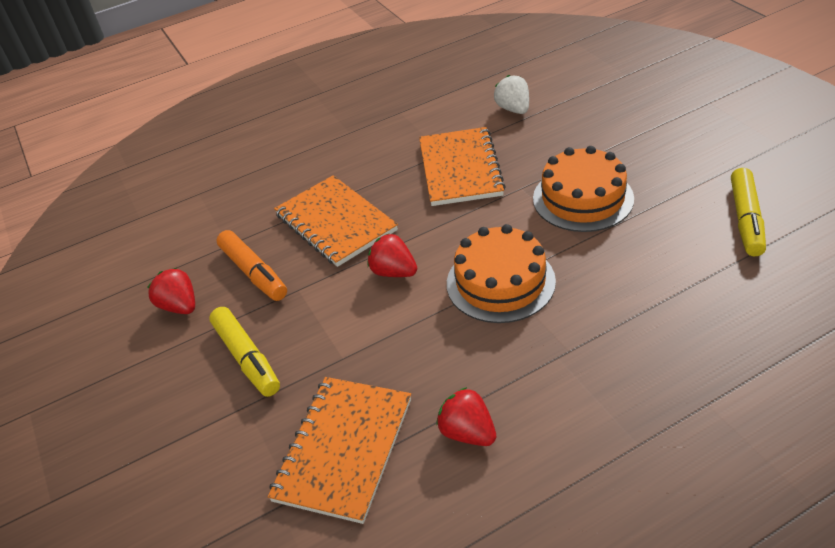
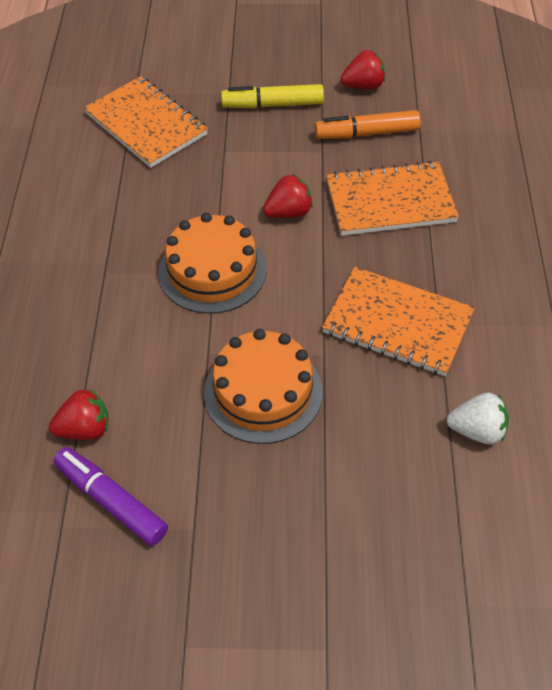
camera: 115 degrees right, 10 degrees up
(467, 432) = (97, 184): red strawberry -> red strawberry (85, 429)
(746, 219) = (111, 501): yellow marker -> purple marker

